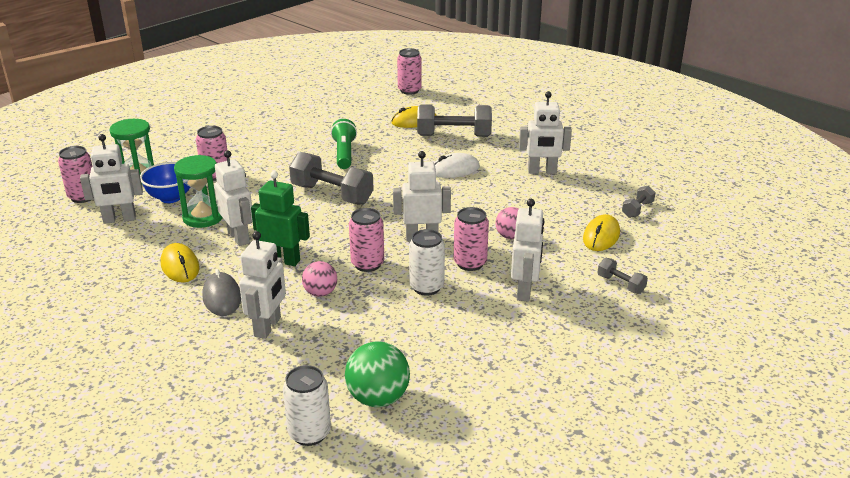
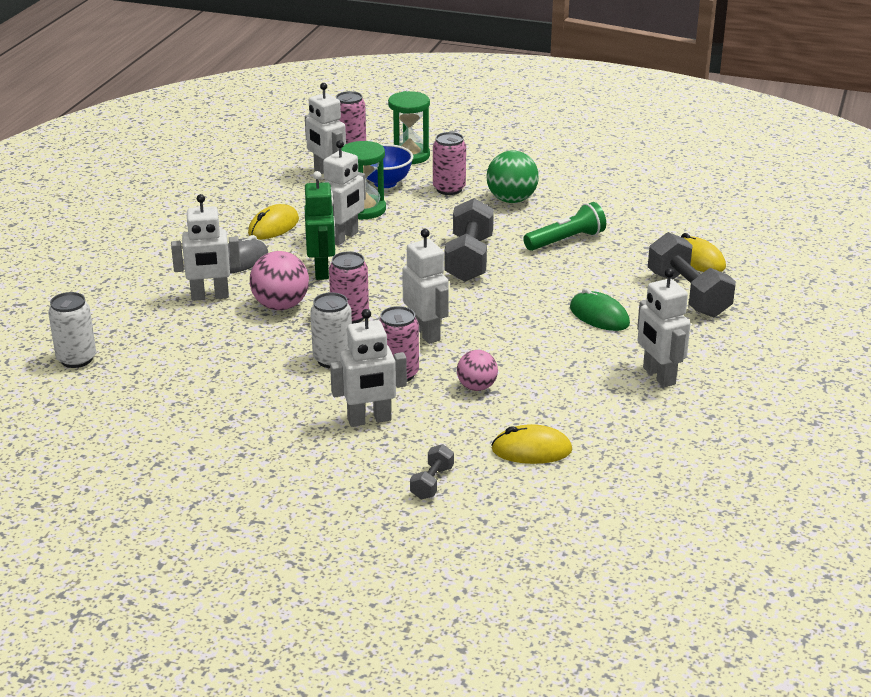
camera: 65 degrees right, 0 degrees up
(320, 293) = (281, 306): pink ball -> pink ball, size x1.56
(378, 398) = (139, 379): green ball -> green ball (511, 200)
(409, 90) = (781, 234): pink can -> none
(454, 170) = (599, 316): white mouse -> green mouse
(637, 209) = (626, 467): grey dumbbell -> none

